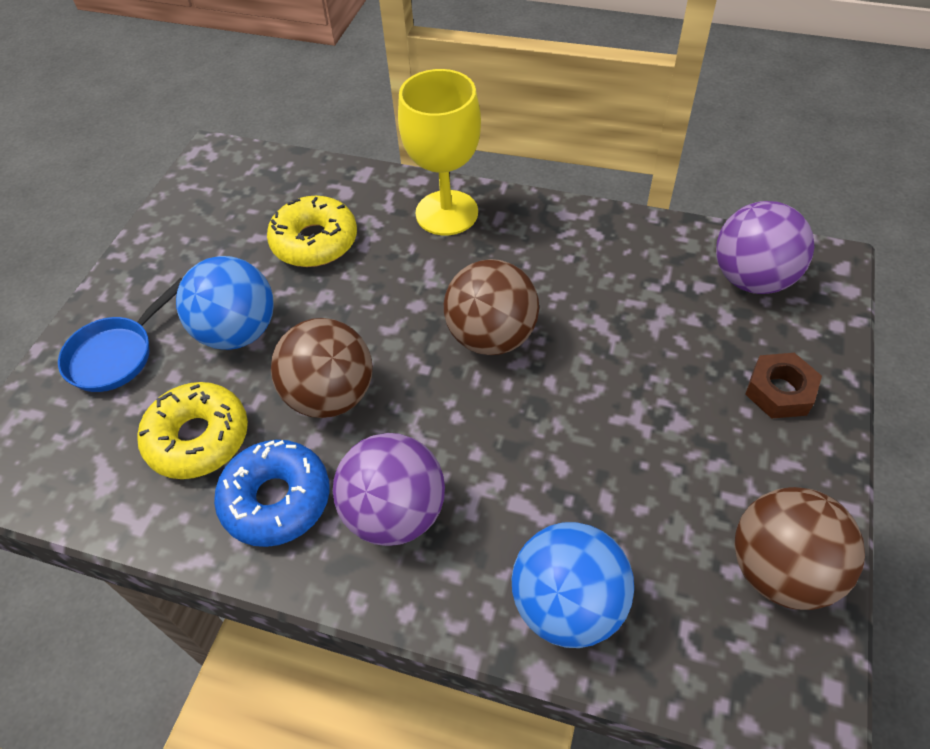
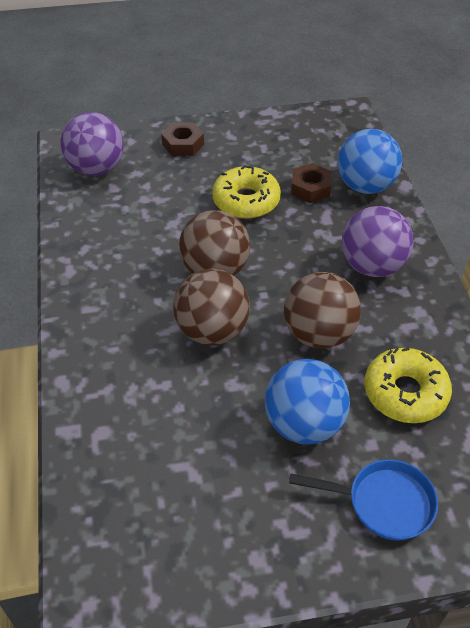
camera: 120 degrees left, 5 degrees down
(276, 500) = (409, 324): blue donut -> none
(315, 241) = (177, 423): yellow donut -> yellow donut (246, 201)
(447, 213) = (99, 343): yellow goblet -> none
(599, 517) = (310, 188): none -> brown nut
(780, 570) = (292, 128): brown ball -> brown ball (212, 331)

